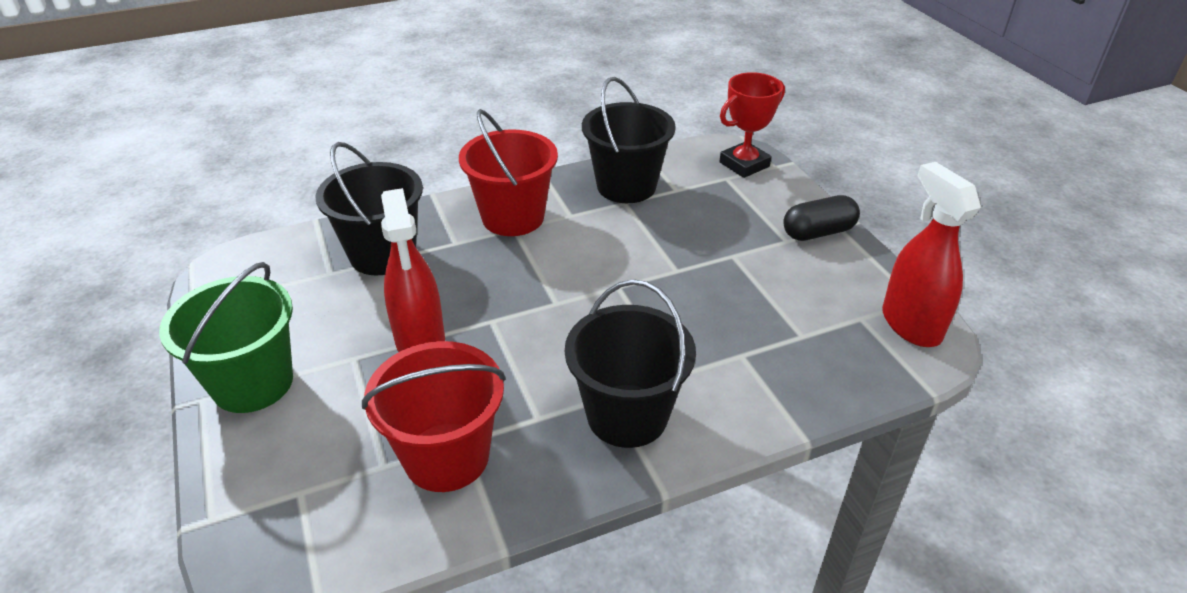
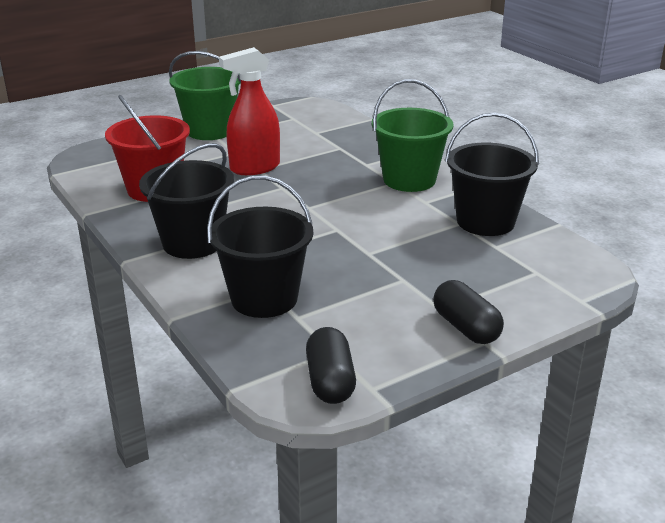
camera: 80 degrees right, 10 degrees down
(382, 254) = (341, 143): black bucket -> black bucket (264, 298)
(513, 217) = (409, 180): red bucket -> green bucket
(744, 164) = (571, 281): red trophy -> none
(910, 324) = (330, 381): red spray bottle -> black capsule

